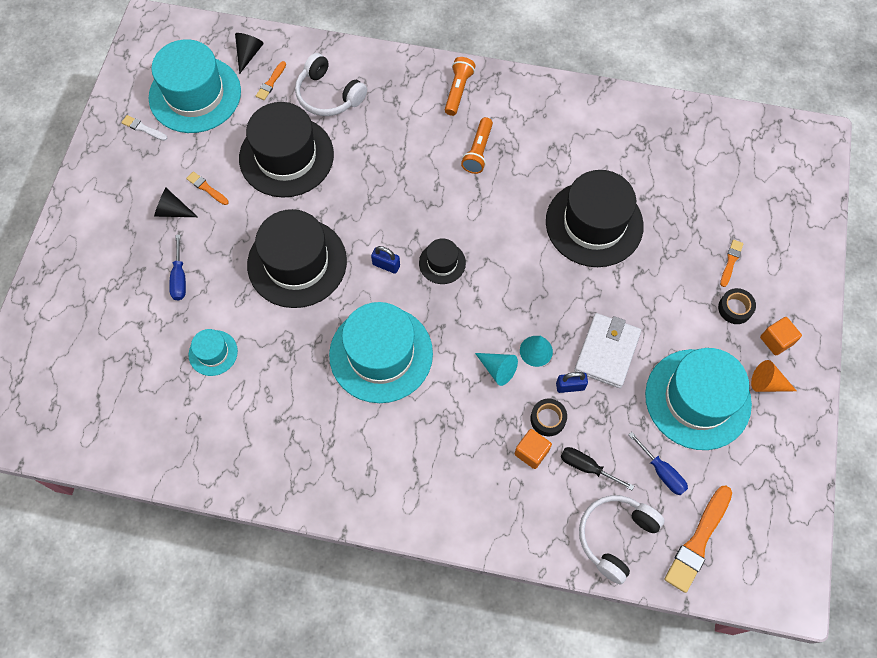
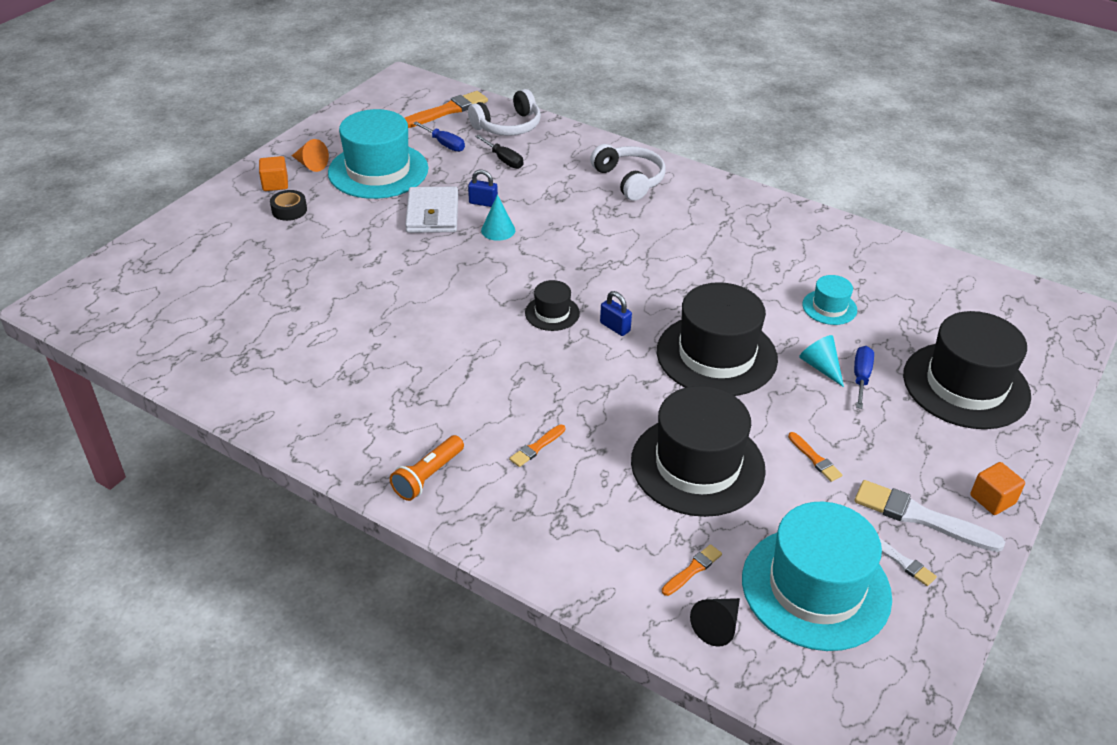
camera: 160 degrees left, 25 degrees down
(131, 164) = (921, 517): none -> white brush
(173, 211) = (864, 446): black cone -> none
(328, 95) = (612, 525): white headphones -> white headphones (630, 180)
(381, 354) = (651, 264): turquoise hat -> none
(478, 151) = (447, 400): orange flashlight -> none
(497, 369) = (542, 228): turquoise cone -> turquoise cone (820, 367)
(531, 452) = (545, 177): orange cube -> orange cube (992, 499)
(548, 419) = (517, 190): black tape -> none
(594, 223) = (366, 301): black hat -> black hat (966, 385)
(607, 352) = (432, 214): white wallet -> white wallet turned 45 degrees counterclockwise
(662, 472) = (444, 144): blue screwdriver -> blue screwdriver turned 150 degrees clockwise
(730, 262) = (258, 239): orange brush -> orange brush (537, 447)

